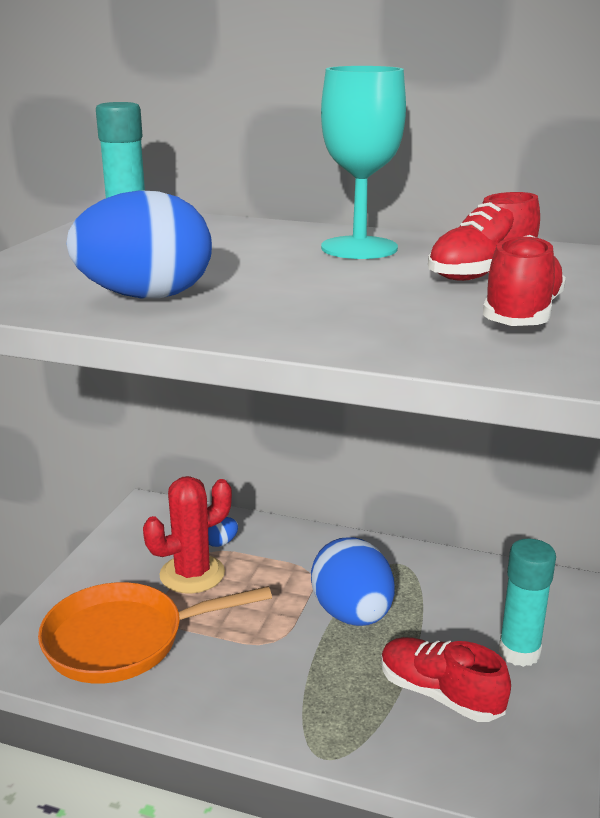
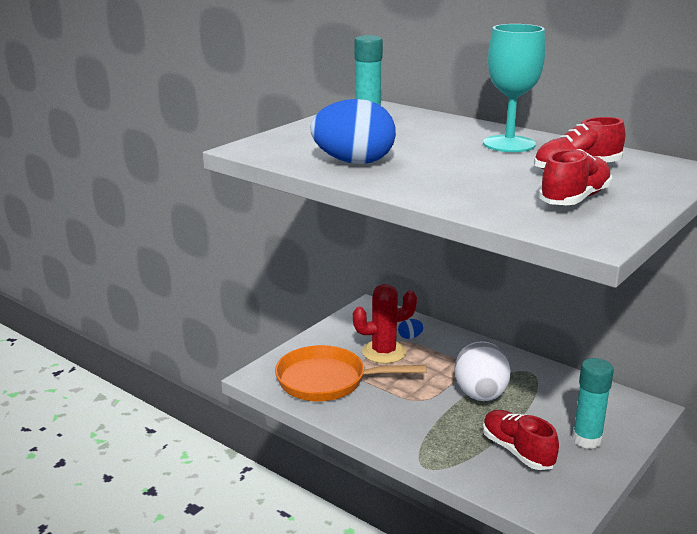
camera: 20 degrees right, 0 degrees up
(352, 614) = (480, 395): blue egg -> white egg

